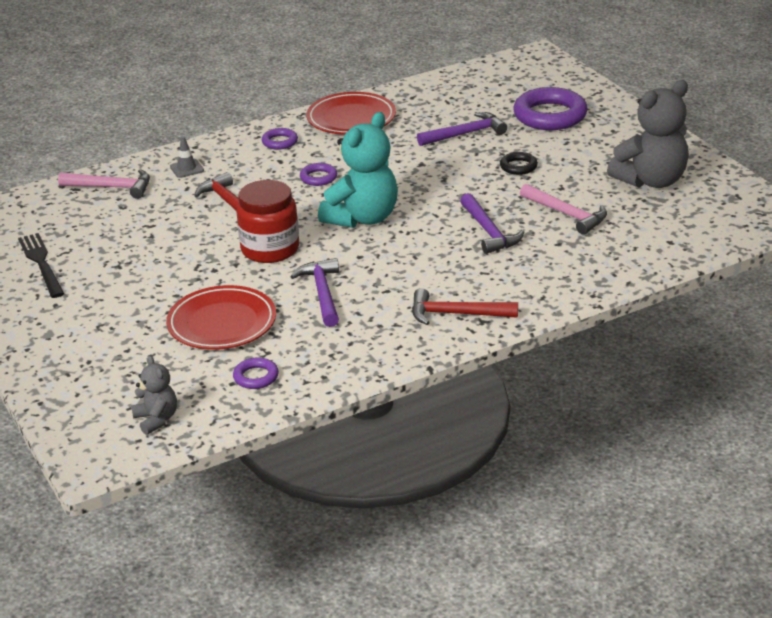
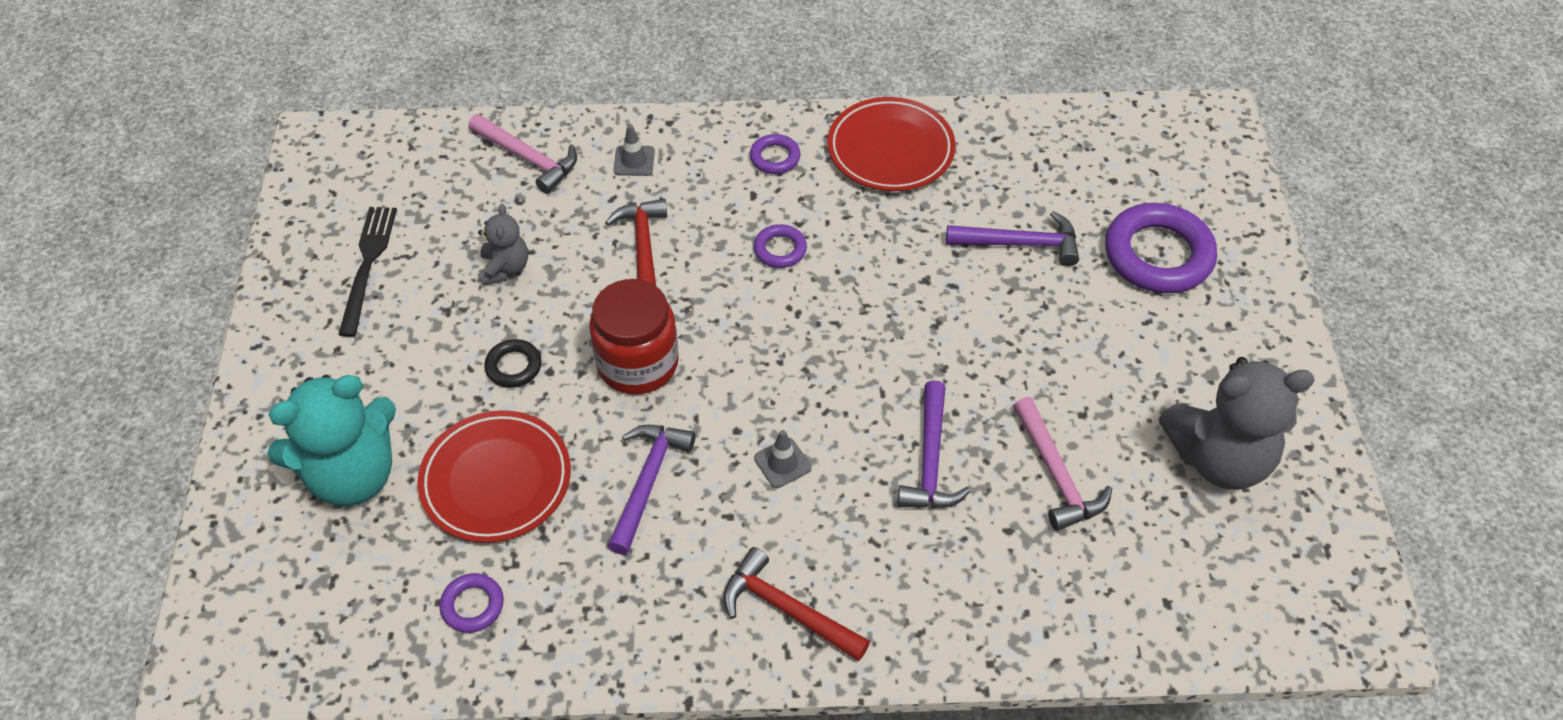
camera: 25 degrees right, 20 degrees up
(156, 419) = (315, 625): grey teddy bear -> grey teddy bear (505, 268)
(362, 218) = (786, 356): turquoise teddy bear -> turquoise teddy bear (352, 475)
(400, 260) = (782, 463): none -> grey traffic cone
(518, 166) = (1050, 343): black ring -> black ring (513, 366)

